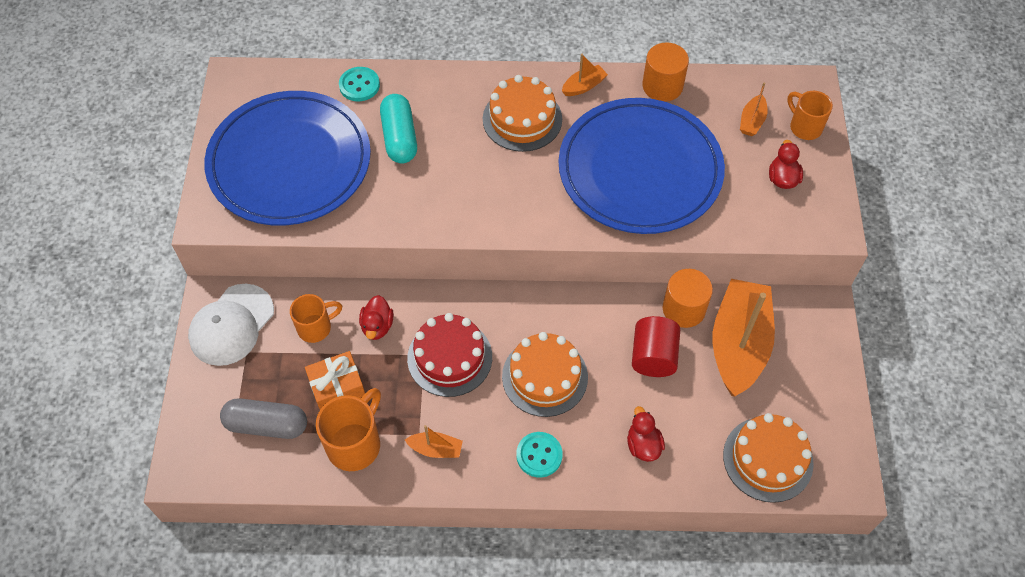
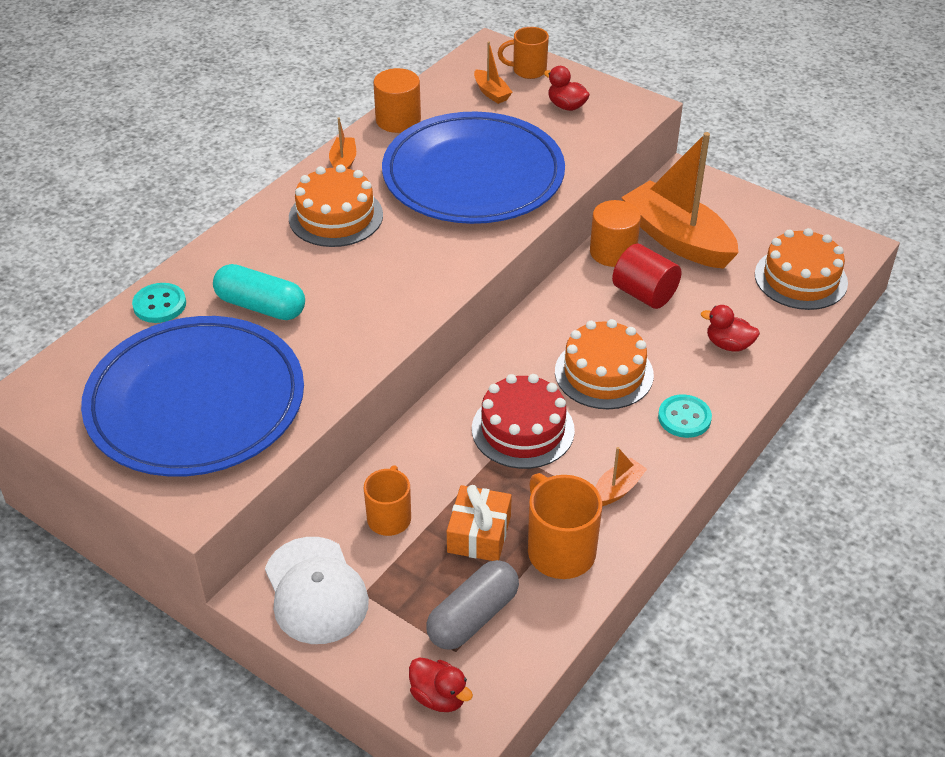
camera: 55 degrees left, 15 degrees down
(377, 326) = (435, 467): red duck -> red duck (439, 697)

